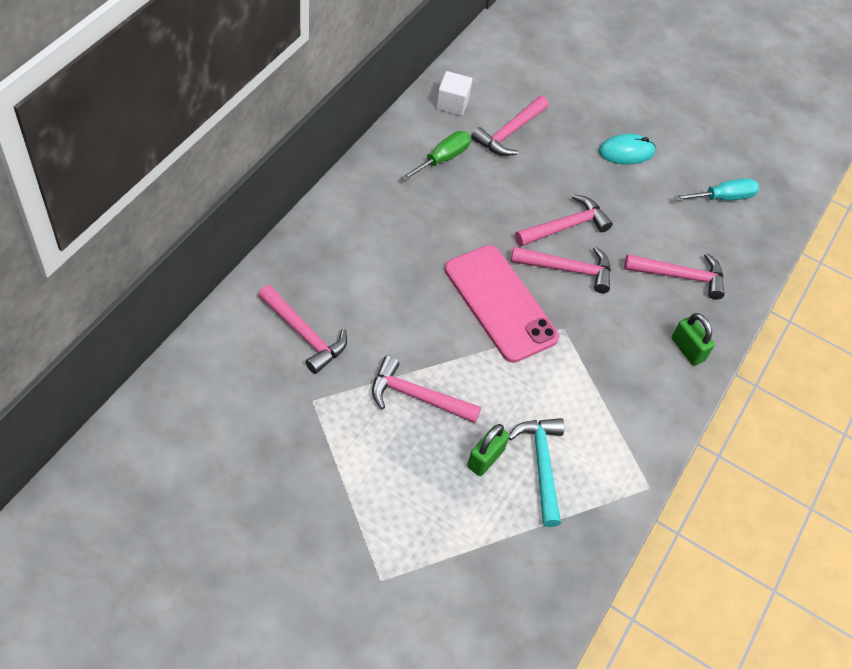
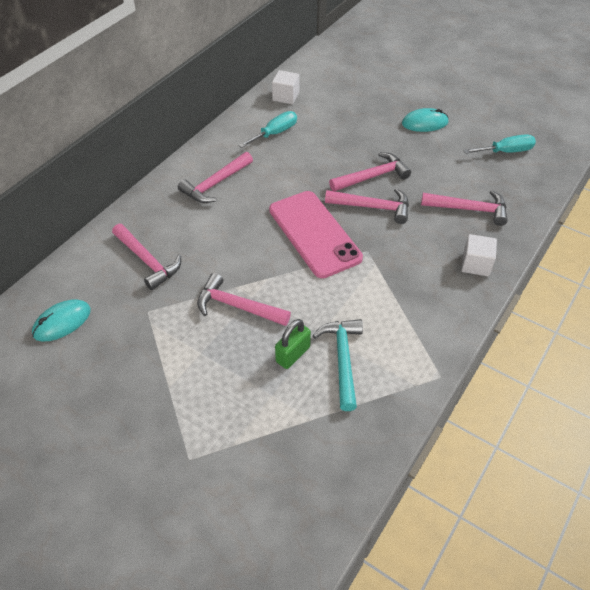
camera: 10 degrees right, 5 degrees down
(213, 412) = (62, 322): none -> turquoise mouse
(443, 158) = (275, 133): green screwdriver -> turquoise screwdriver
(509, 132) = (330, 114): pink hammer -> pink hammer (215, 184)
(687, 349) = (476, 264): green padlock -> white cube

